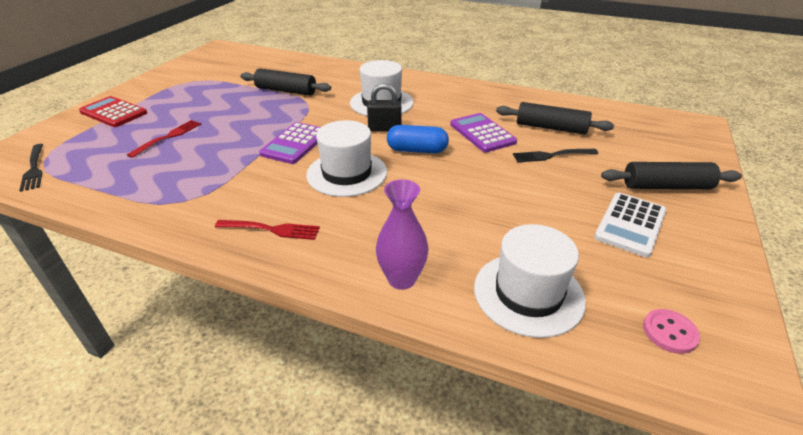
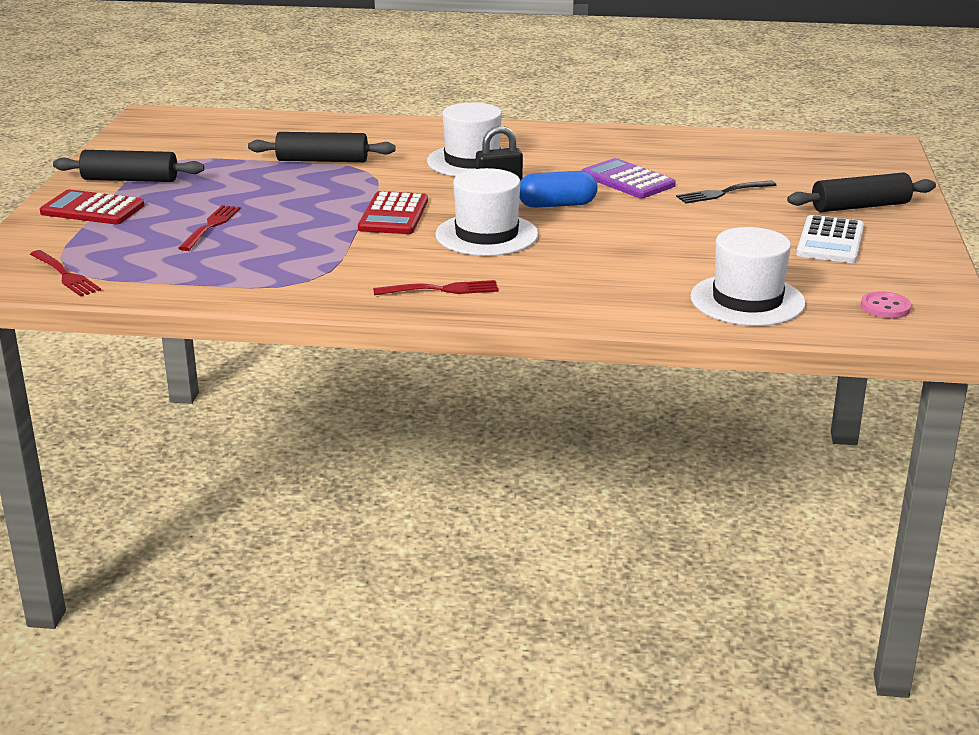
camera: 15 degrees left, 10 degrees down
(34, 168) = (64, 275): black fork -> red fork
(295, 143) = (393, 215): purple calculator -> red calculator
(402, 279) = (615, 307): purple vase -> none
(551, 128) = (710, 166): black rolling pin -> black rolling pin (130, 179)

